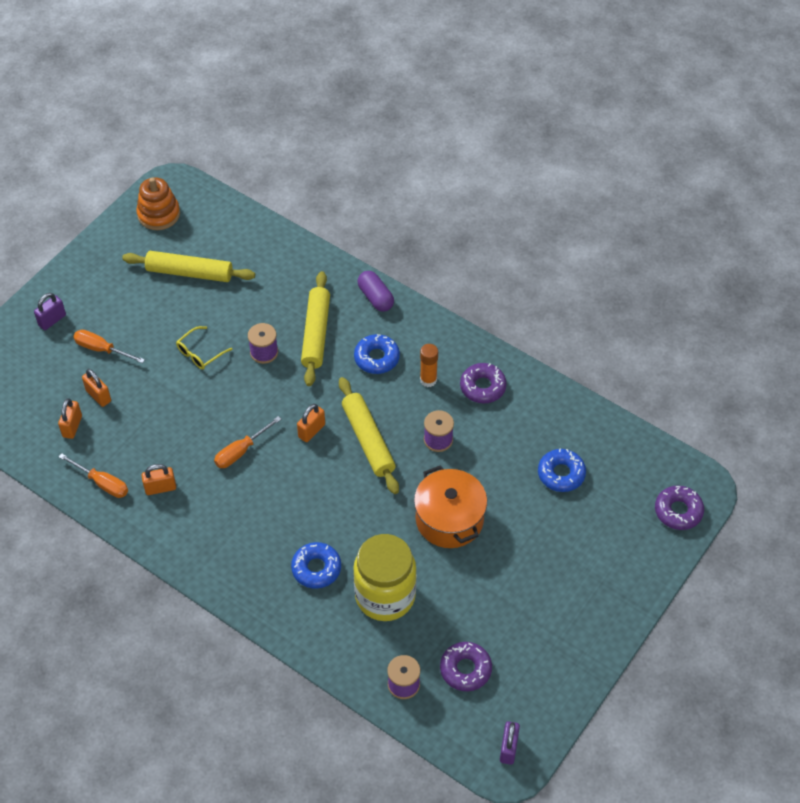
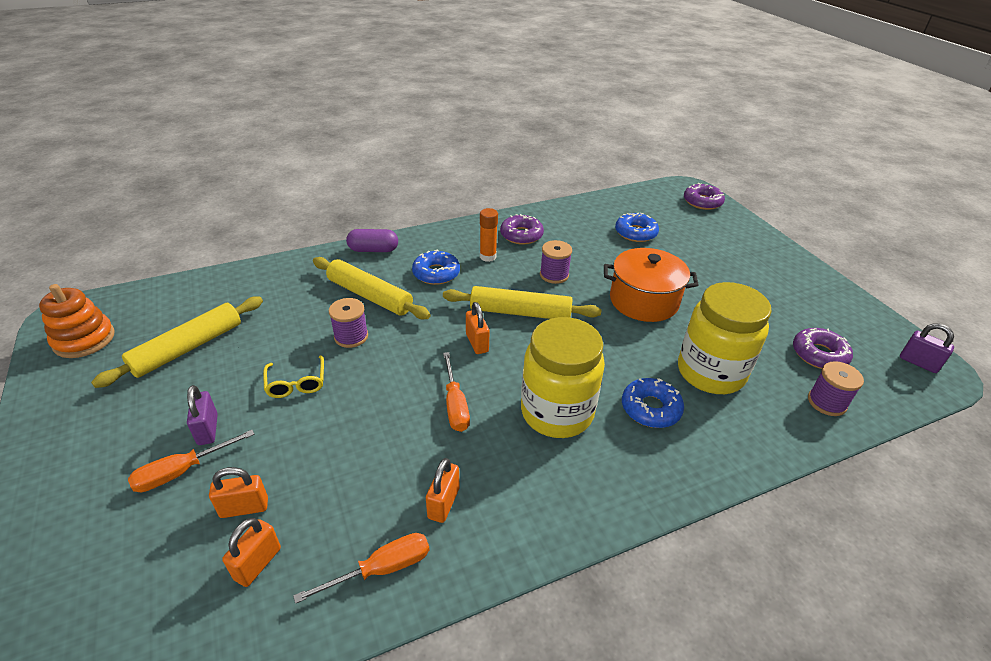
camera: 60 degrees left, 15 degrees down
(52, 320) = (70, 506): purple padlock -> purple padlock (208, 429)
(72, 426) = (258, 563): orange padlock -> orange padlock turned 75 degrees clockwise
(274, 513) = (557, 412): none -> yellow jar

